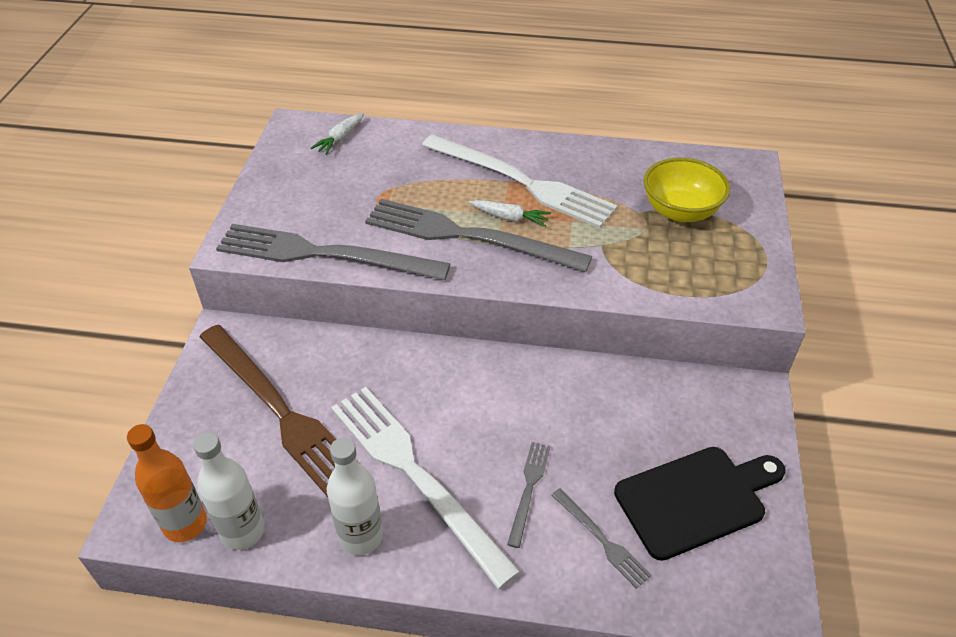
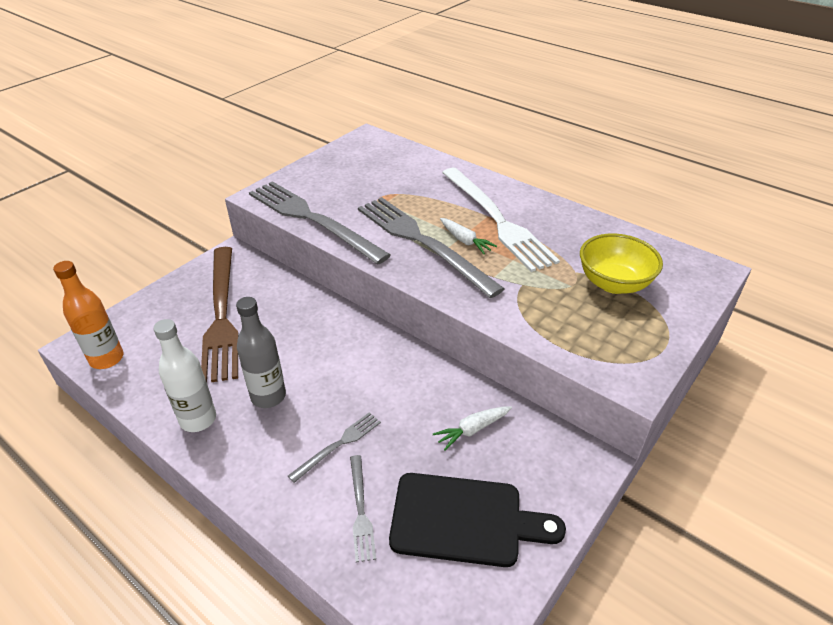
camera: 30 degrees right, 5 degrees down
(242, 531) = (133, 379): white bottle -> none
(340, 139) = (390, 153): white carrot -> white carrot (472, 430)
(415, 475) = (268, 396): white fork -> grey bottle

